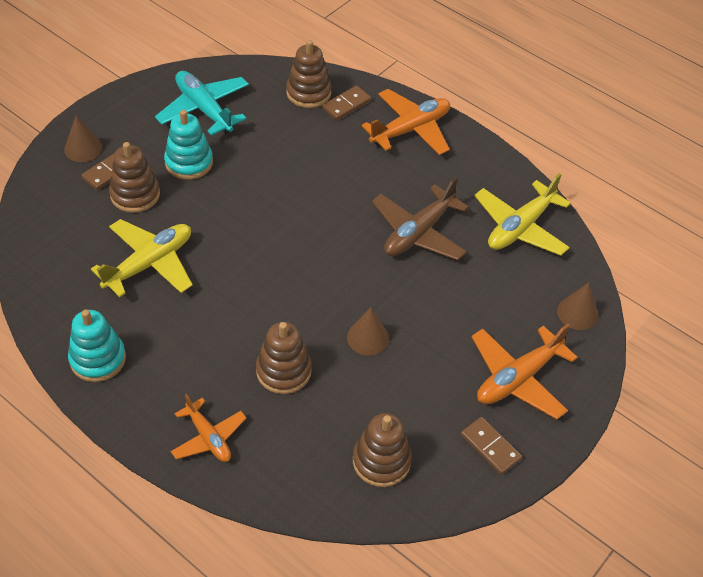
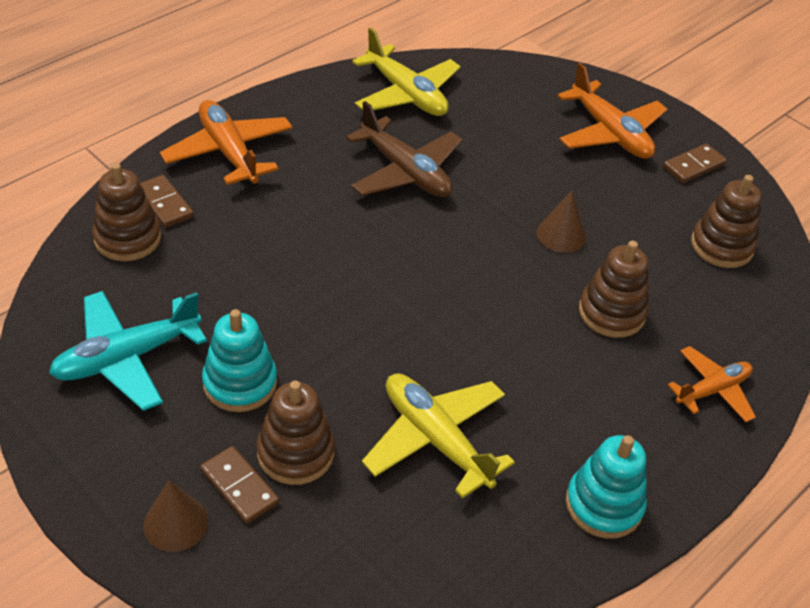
camera: 85 degrees left, 5 degrees down
(577, 313) = (526, 79): brown cone -> none

